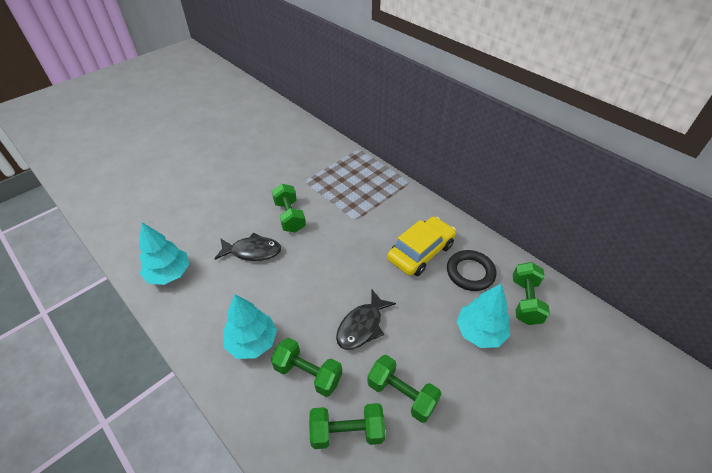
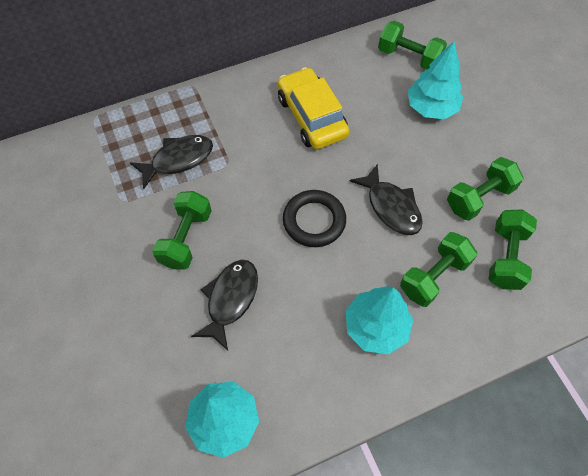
camera: 70 degrees left, 15 degrees up
(290, 216) = (186, 238): green dumbbell -> green dumbbell turned 75 degrees counterclockwise
(346, 194) = (178, 160): none -> black fish
(470, 272) = (358, 85): black ring -> black ring (314, 221)

